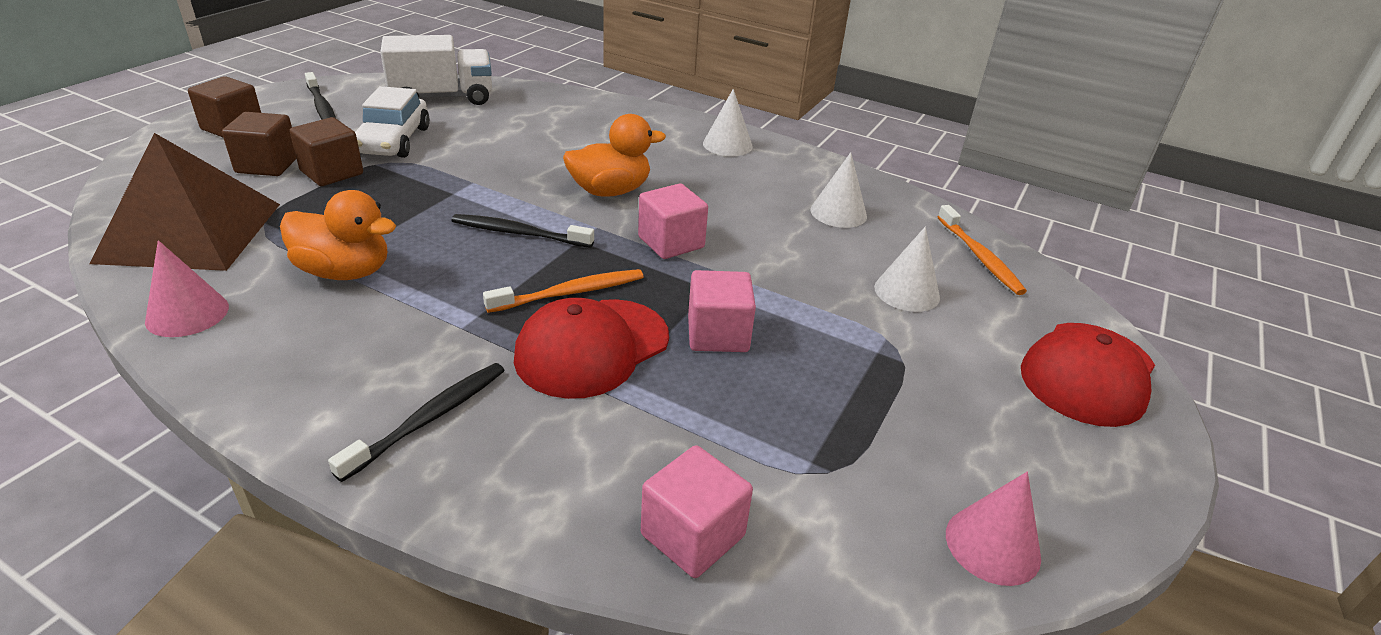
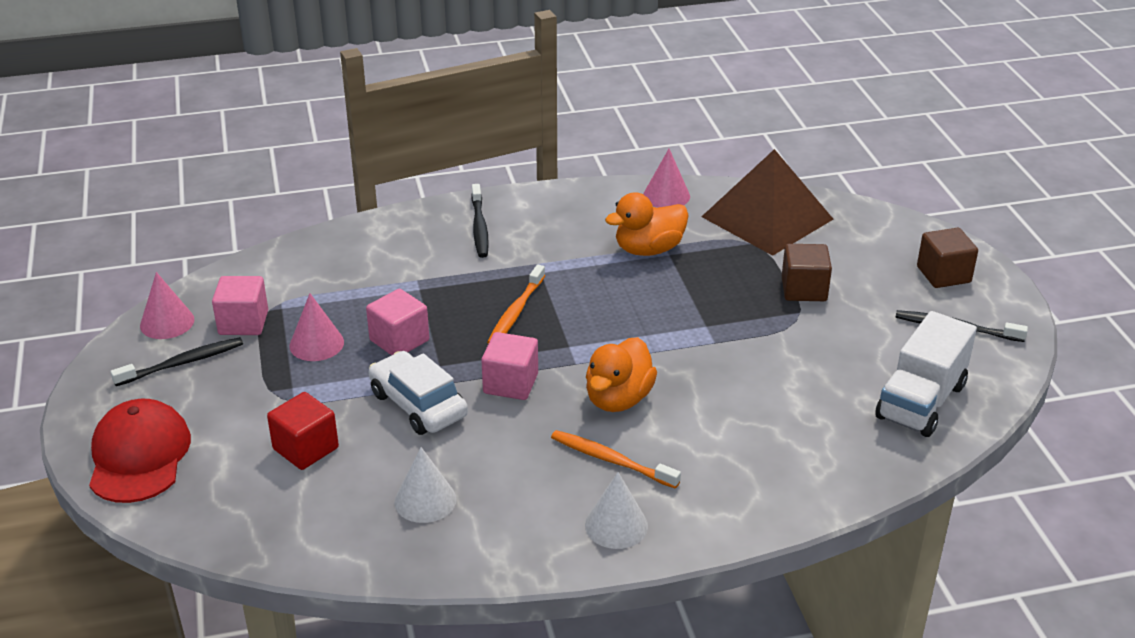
camera: 140 degrees right, 0 degrees up
(267, 165) = (848, 269): brown cube -> none
(393, 141) = (838, 336): white car -> white car (418, 404)
(519, 233) = (611, 327): black toothbrush -> black toothbrush (182, 363)
(592, 348) = (457, 293): red cap -> none
(692, 535) = (309, 255): pink cube -> pink cube (243, 323)
(809, 384) = (316, 344): none -> pink cone
(907, 292) = (305, 448): white cone -> red cube
(979, 256) = (269, 527): orange toothbrush -> orange toothbrush (611, 460)

